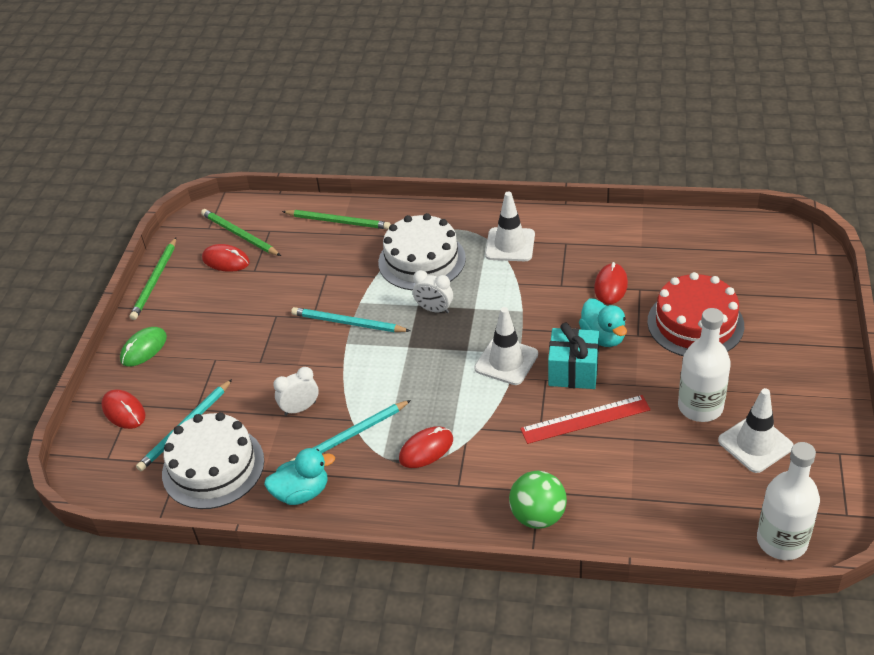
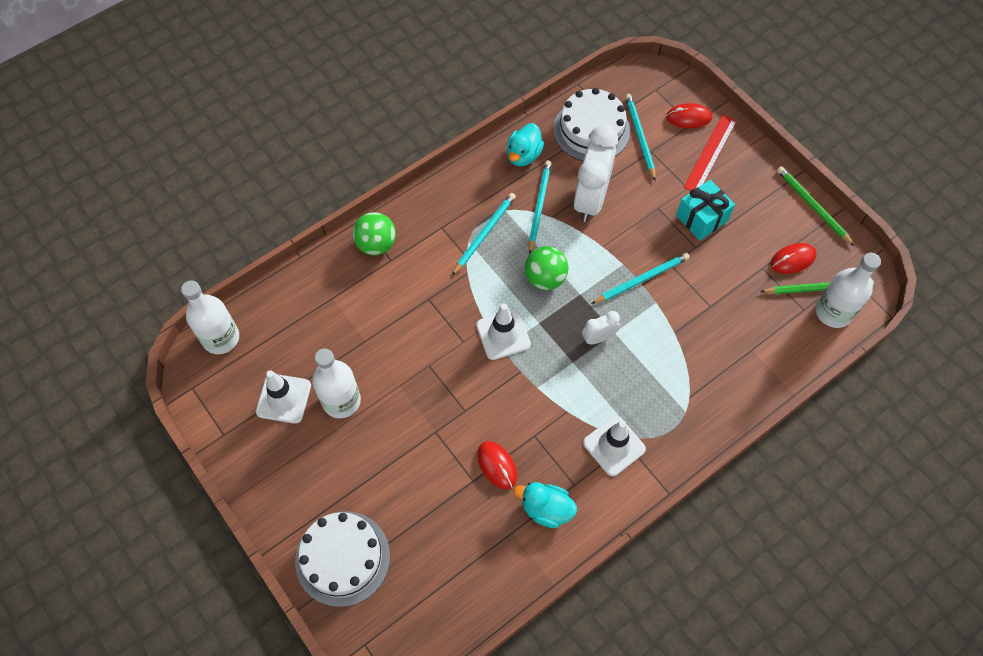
camera: 130 degrees right, 20 degrees up
(144, 349) = (740, 159): green mouse -> none
(254, 217) = (833, 312): none -> white bottle
(300, 408) = (591, 199): white clock -> white clock, size x2.08
(338, 221) = (767, 360): green pencil -> none
(420, 377) = (545, 278): none -> green ball
(422, 260) = (660, 375): white cake -> white cake (342, 558)
(426, 449) = (484, 234): red mouse -> turquoise pencil
(573, 371) = (451, 362): turquoise gift -> turquoise gift (701, 218)
(585, 419) = (408, 331): red ruler -> red ruler (710, 153)
(603, 337) = (457, 409): turquoise duck -> turquoise duck (546, 509)
(695, 323) = (403, 478): red cake -> none

